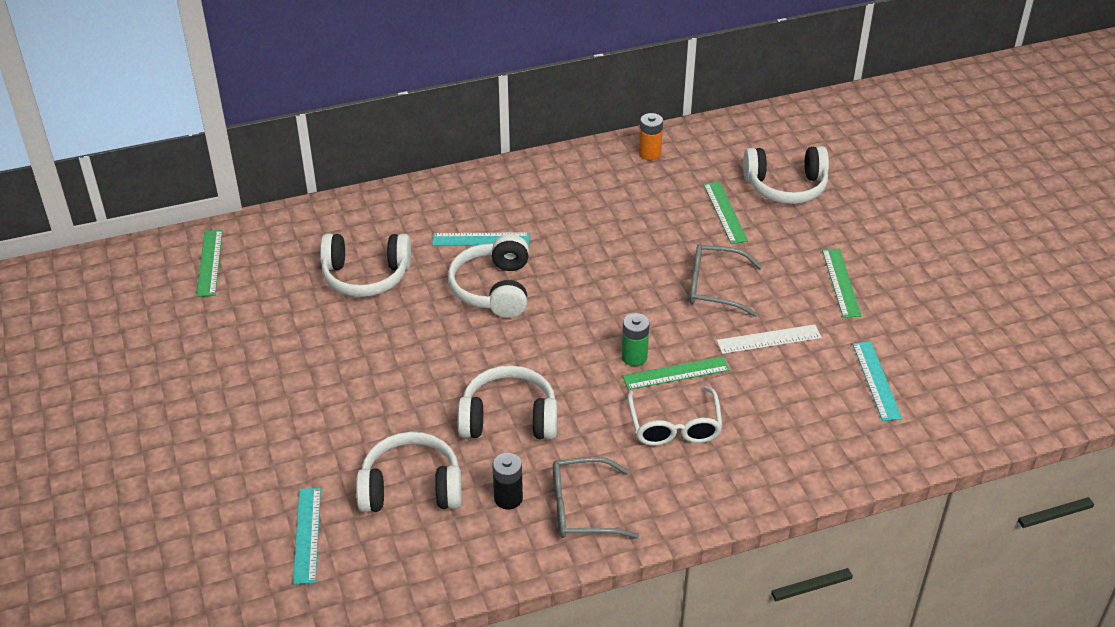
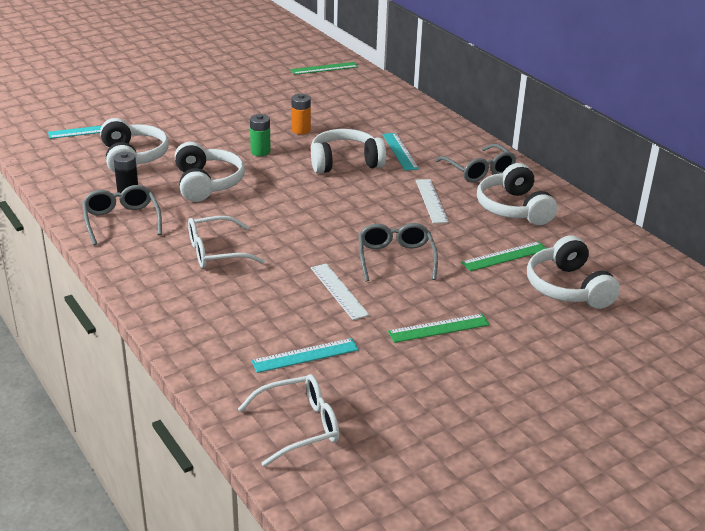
camera: 75 degrees right, 10 degrees down
(366, 276) = (336, 116): white headphones -> white headphones (513, 208)
(548, 189) = (479, 171): none -> grey glasses
(603, 238) = (431, 201): none -> white ruler
(634, 357) = (291, 227): green battery -> green battery (260, 152)
(649, 153) = (563, 212): orange battery -> orange battery (301, 130)
(676, 373) = (278, 248): green ruler -> none
(982, 400) = (299, 426): none -> white glasses

